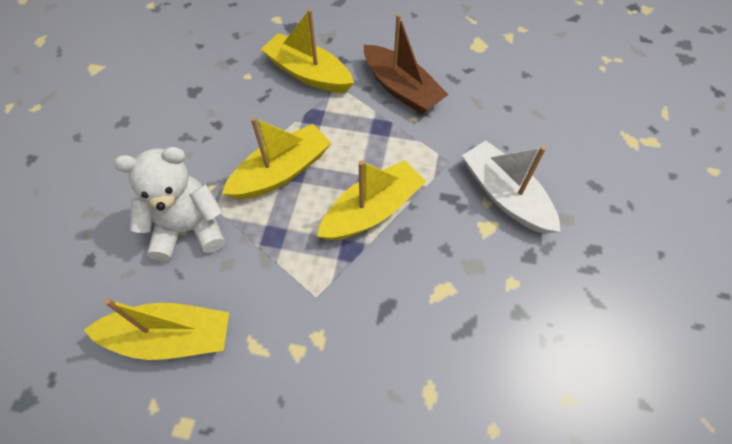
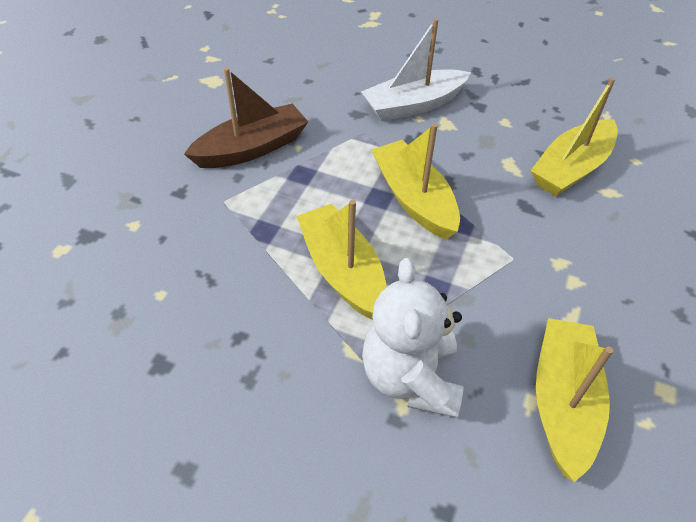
camera: 80 degrees left, 10 degrees down
(308, 73) = (188, 227): yellow boat -> yellow boat (571, 168)

